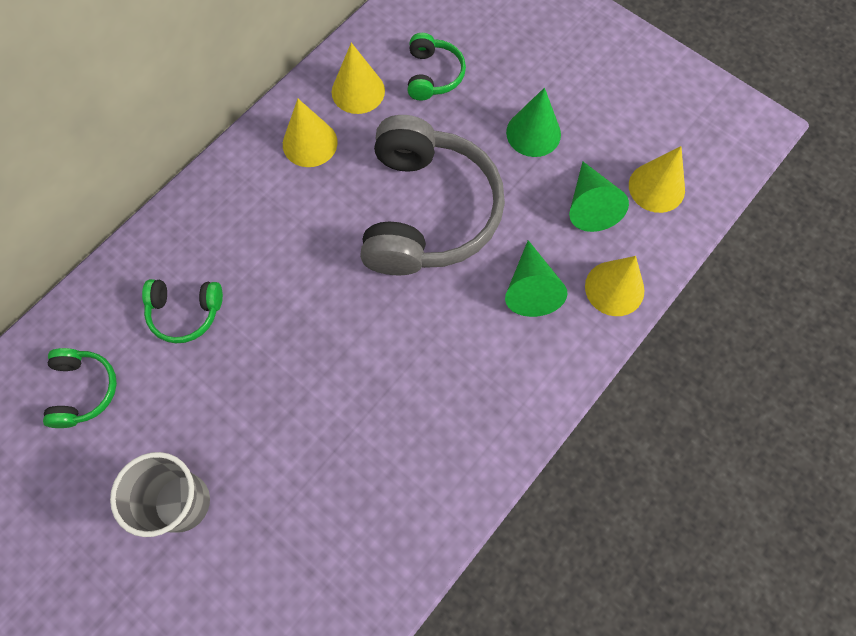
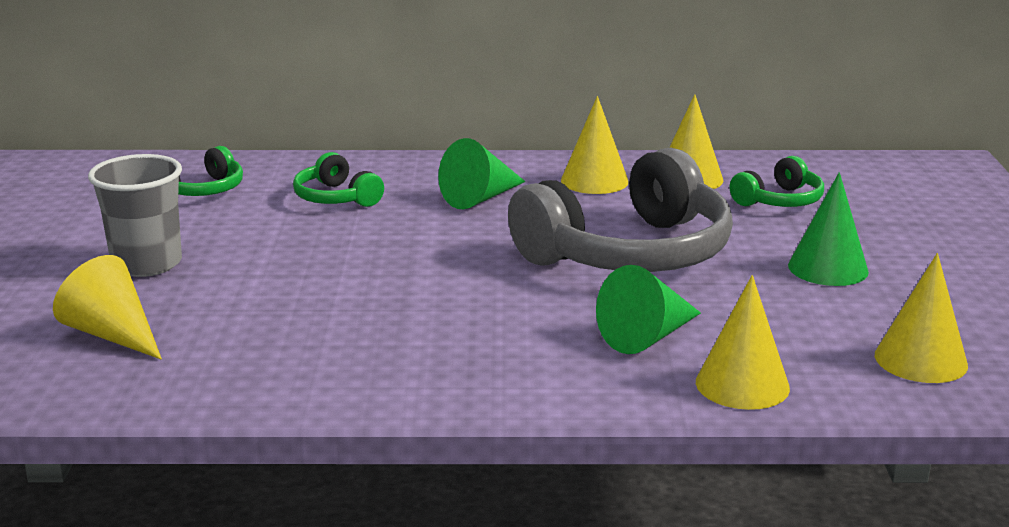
camera: 50 degrees right, 45 degrees down
(274, 584) = (112, 334): none -> yellow cone
(590, 206) = (812, 330): green cone -> green cone (480, 198)

